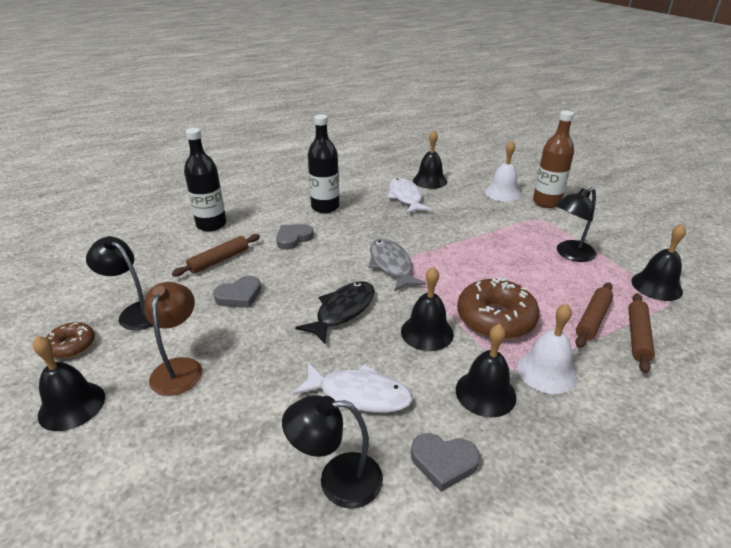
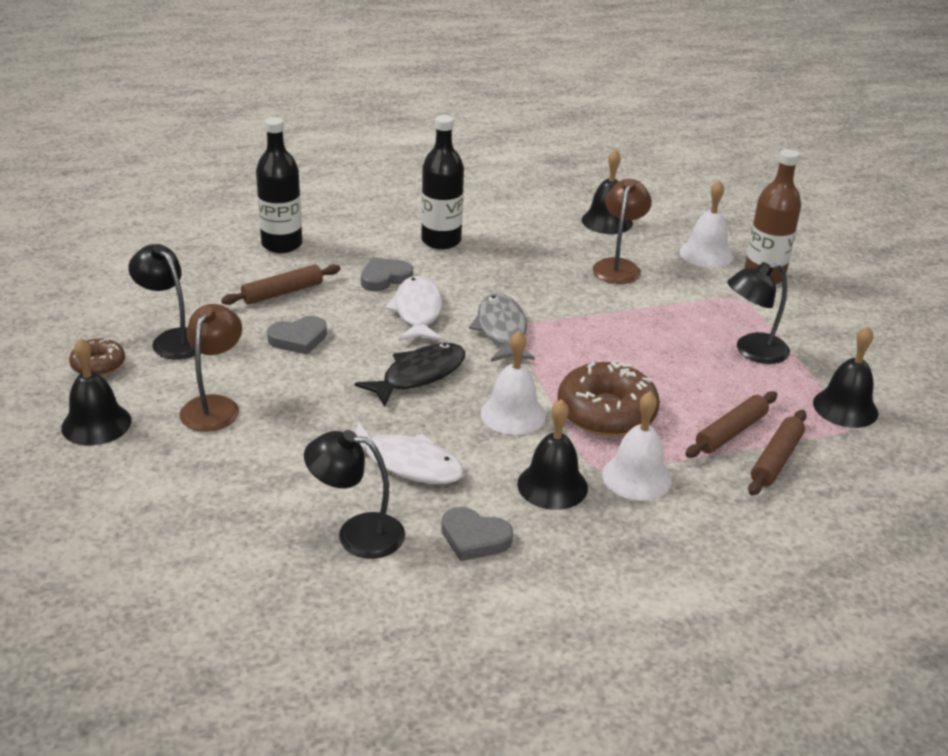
camera: 10 degrees right, 0 degrees up
(405, 197) = (560, 242): white fish -> white fish (417, 311)
(427, 332) = (513, 414): black bell -> white bell
(451, 208) = (618, 266): none -> brown lamp

